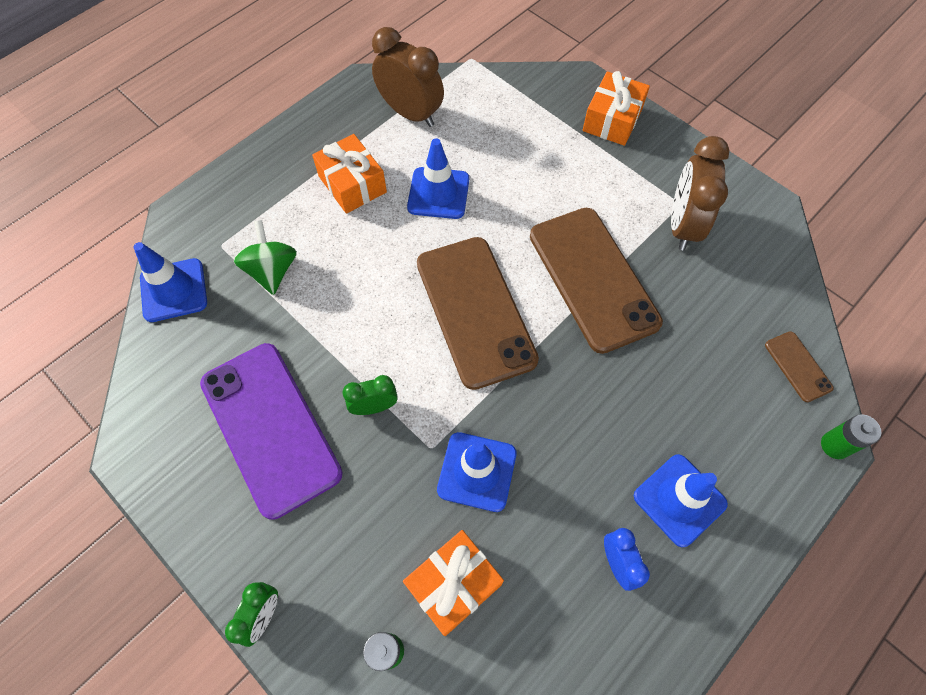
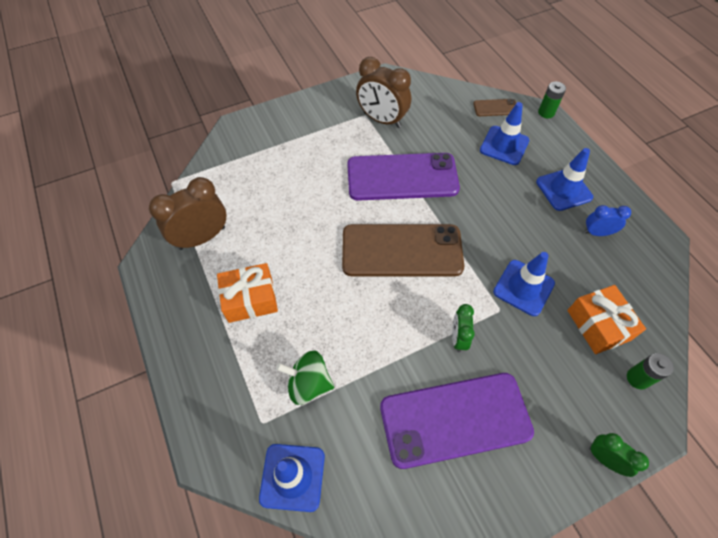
camera: 70 degrees left, 5 degrees down
(438, 193) = (290, 242): blue traffic cone -> blue traffic cone (504, 145)
(592, 278) = (402, 177): brown phone -> purple phone
(612, 120) = (280, 123): orange gift -> none

